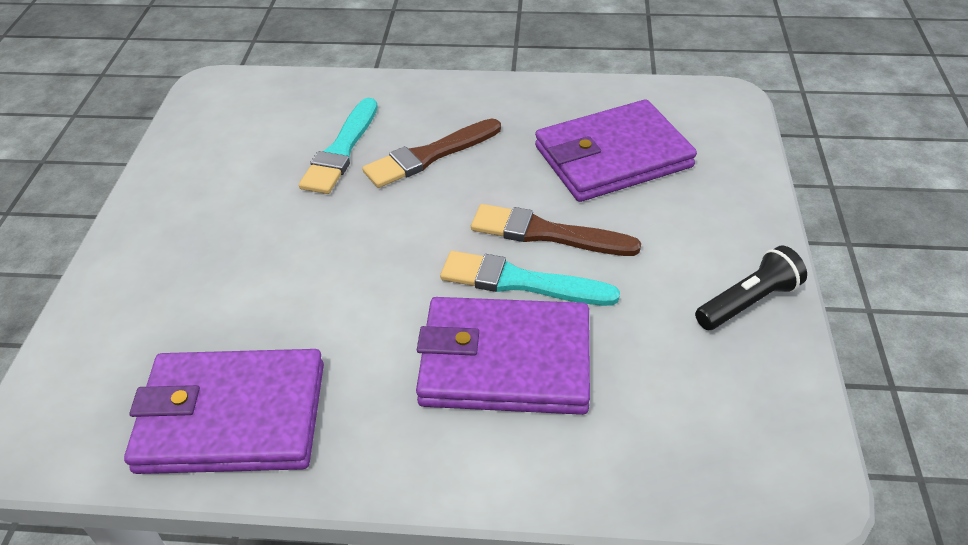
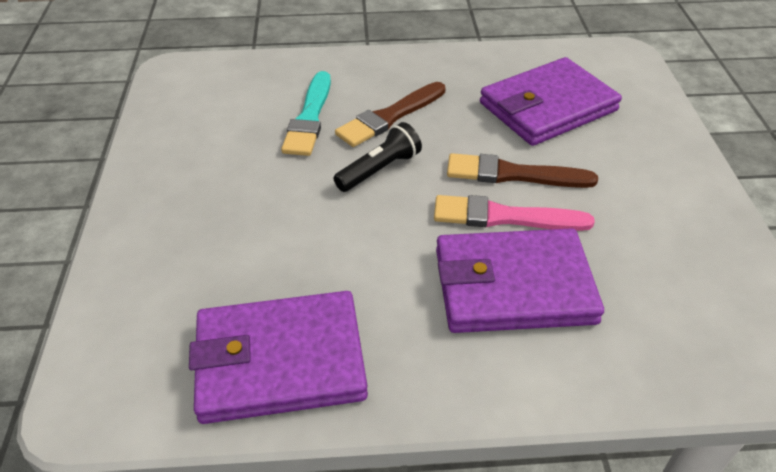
camera: 10 degrees left, 0 degrees up
(520, 282) = (504, 217): turquoise brush -> pink brush
(748, 302) = (700, 217): black flashlight -> black flashlight (379, 170)

